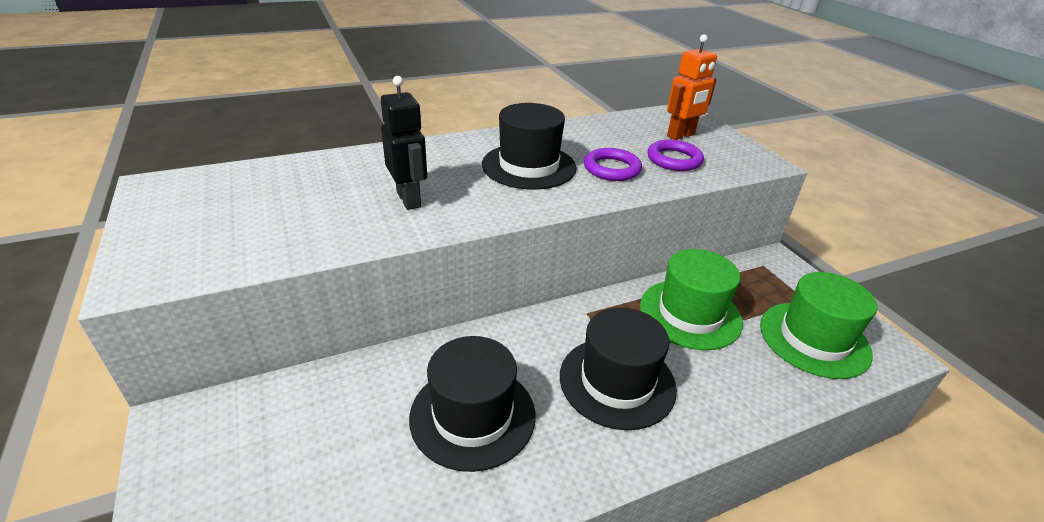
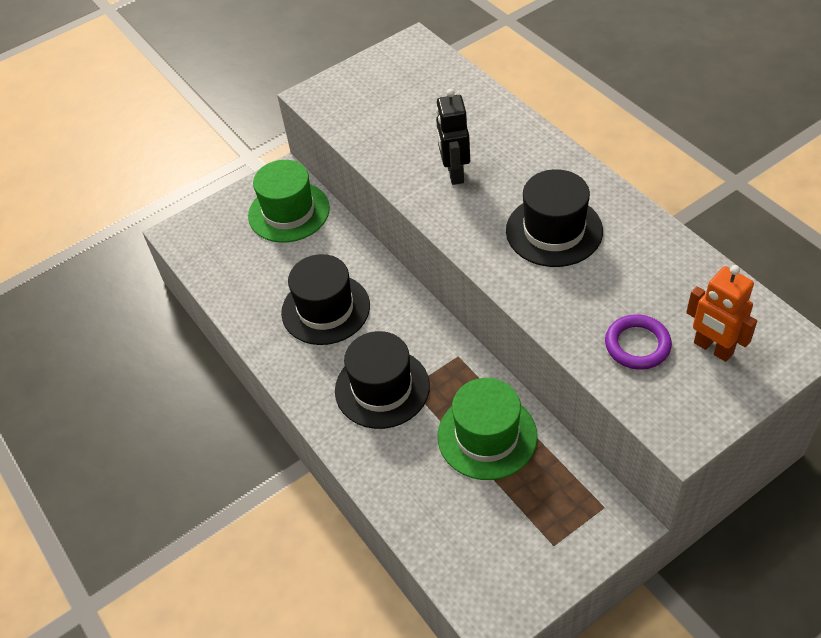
camera: 85 degrees right, 15 degrees up
(409, 199) = (454, 173): black robot -> black robot turned 120 degrees clockwise
(612, 169) = (583, 294): purple ring -> none
(814, 339) = (488, 544): green hat -> green hat (289, 212)

